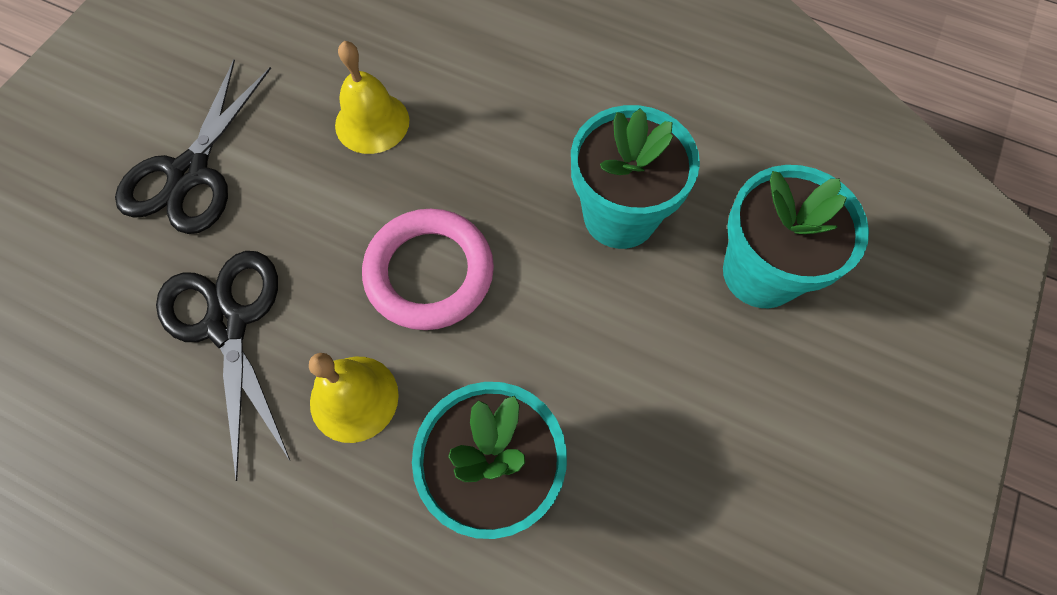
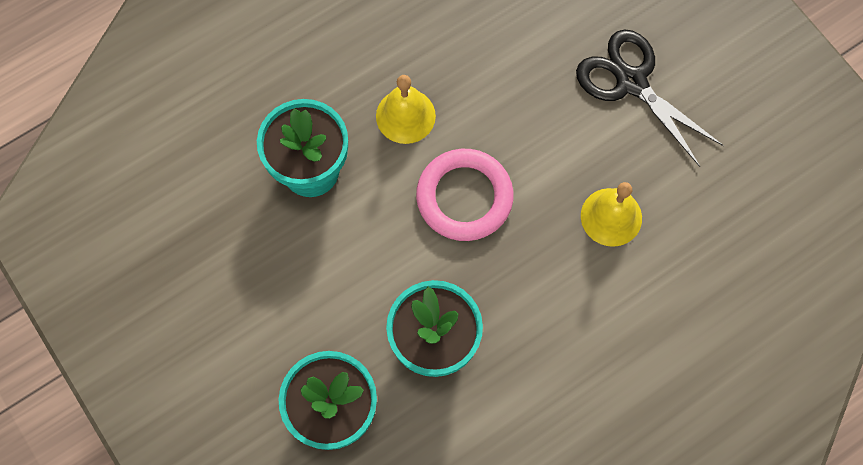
camera: 120 degrees right, 5 degrees up
(227, 324) = (498, 65): black scissors -> none

